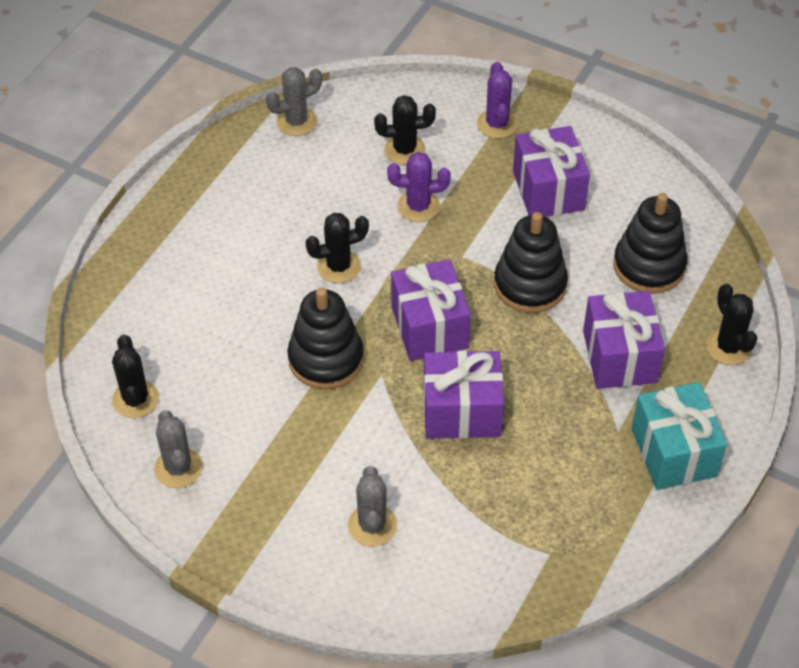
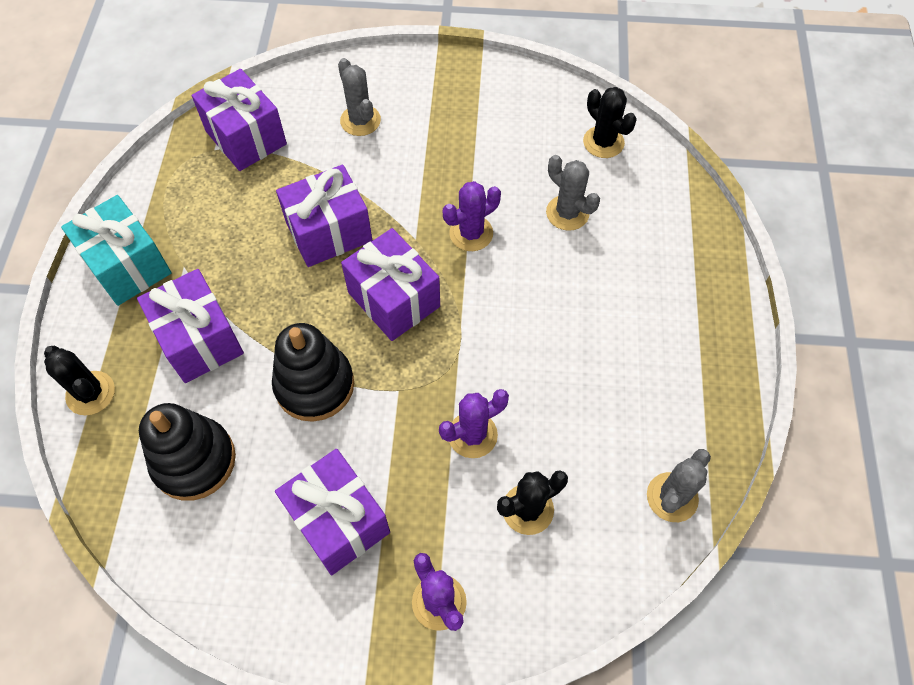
camera: 155 degrees right, 10 degrees up
(178, 468) = (532, 107): grey cactus -> grey cactus (567, 213)
(326, 359) = (471, 233): black stacking toy -> purple cactus
(339, 266) = (513, 329): black cactus -> none
(508, 554) = (246, 138): none -> purple gift

